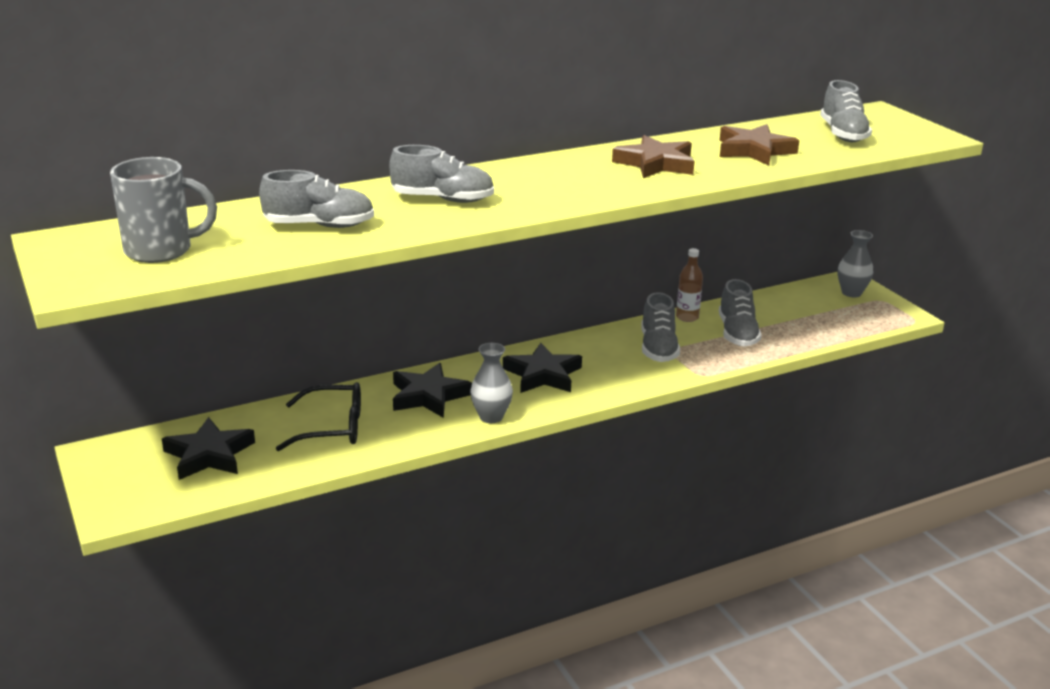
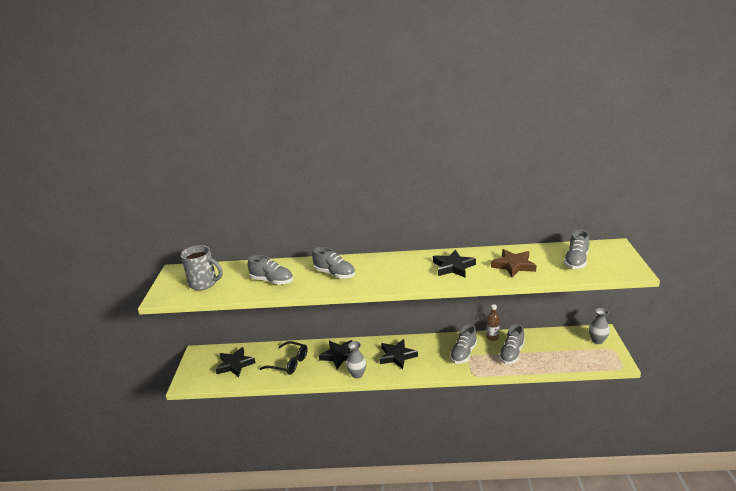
camera: 30 degrees right, 0 degrees up
(655, 164) = (453, 267): brown star -> black star

